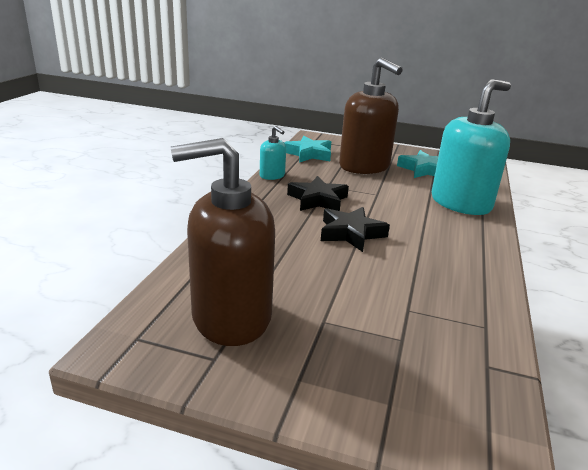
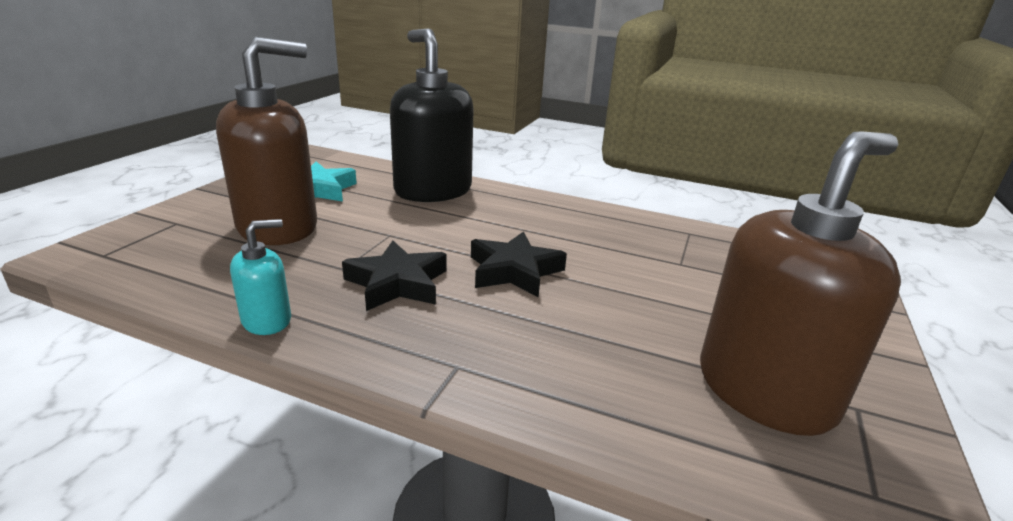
camera: 85 degrees left, 0 degrees up
(231, 317) = (765, 391): brown soap dispenser -> brown soap dispenser turned 120 degrees counterclockwise
(309, 154) = (176, 268): turquoise star -> none
(461, 203) = (432, 191): turquoise soap dispenser -> black soap dispenser

